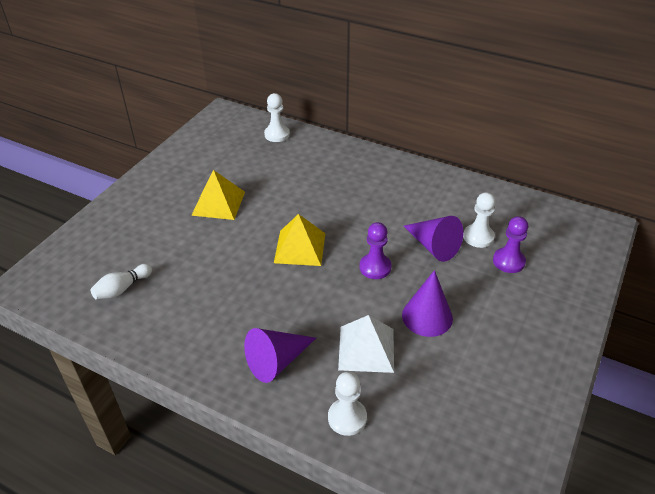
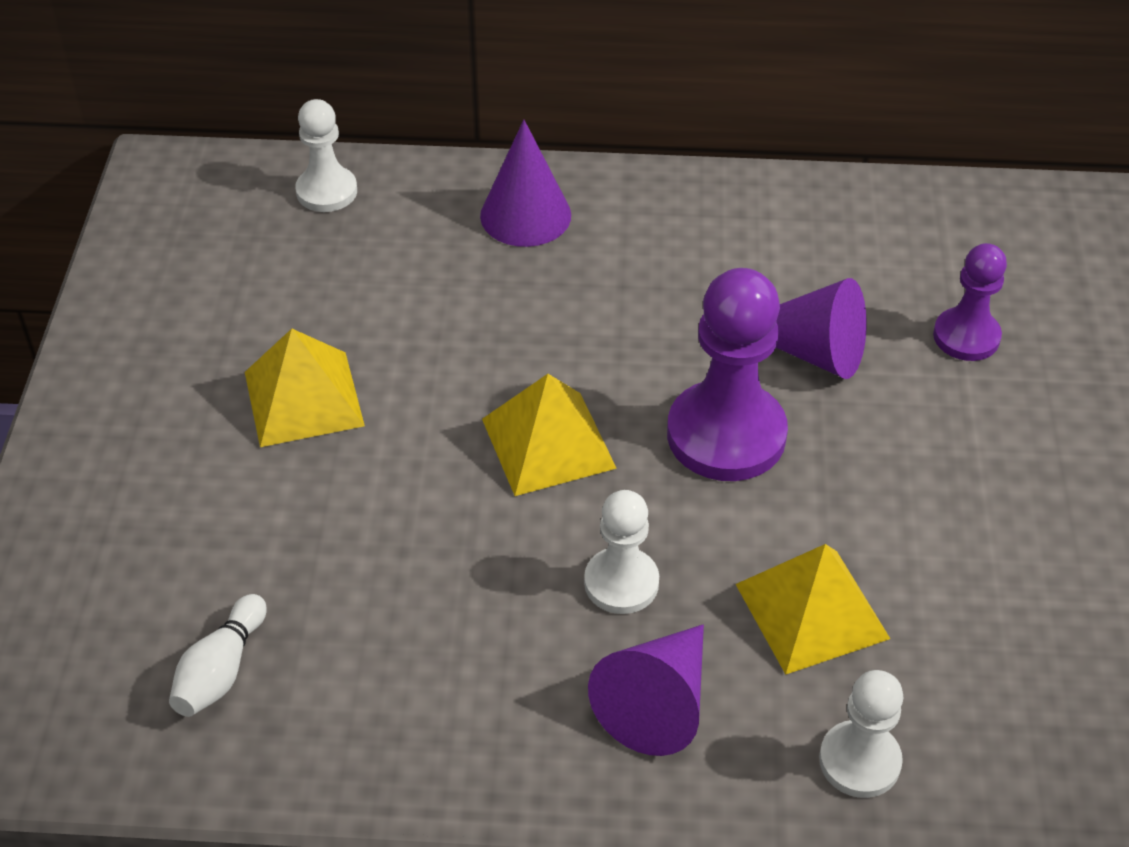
camera: 25 degrees left, 5 degrees up
(366, 349) = (812, 611): white pyramid -> yellow pyramid
(375, 267) = (726, 435): purple pawn -> purple pawn, size x1.72
(427, 316) = (884, 503): purple cone -> purple cone (525, 215)
(478, 237) = (883, 303): white pawn -> white pawn (621, 583)

